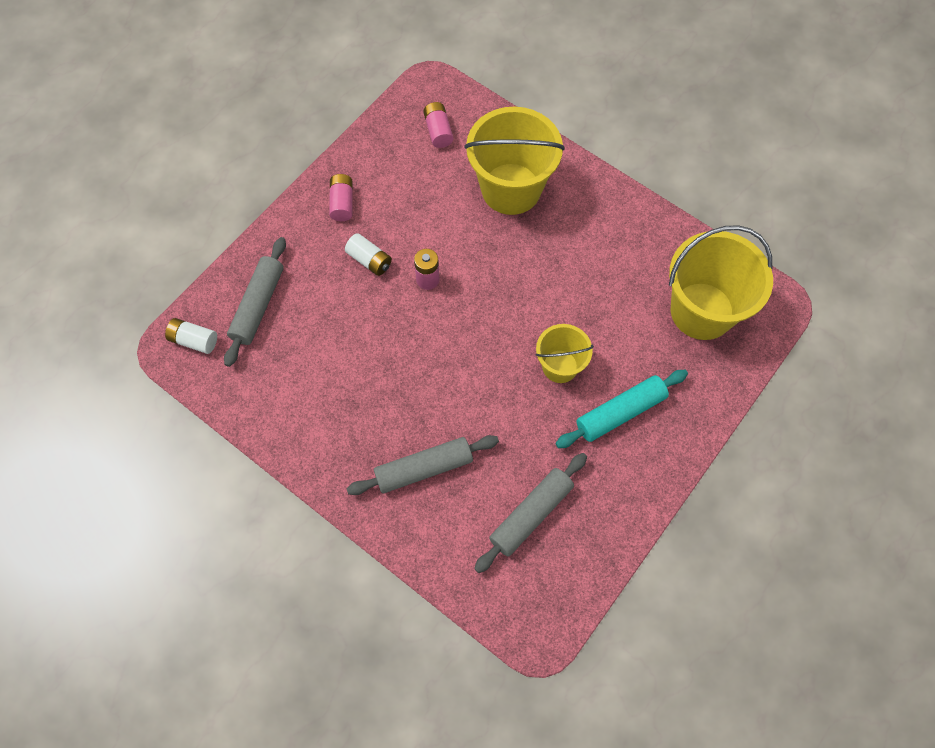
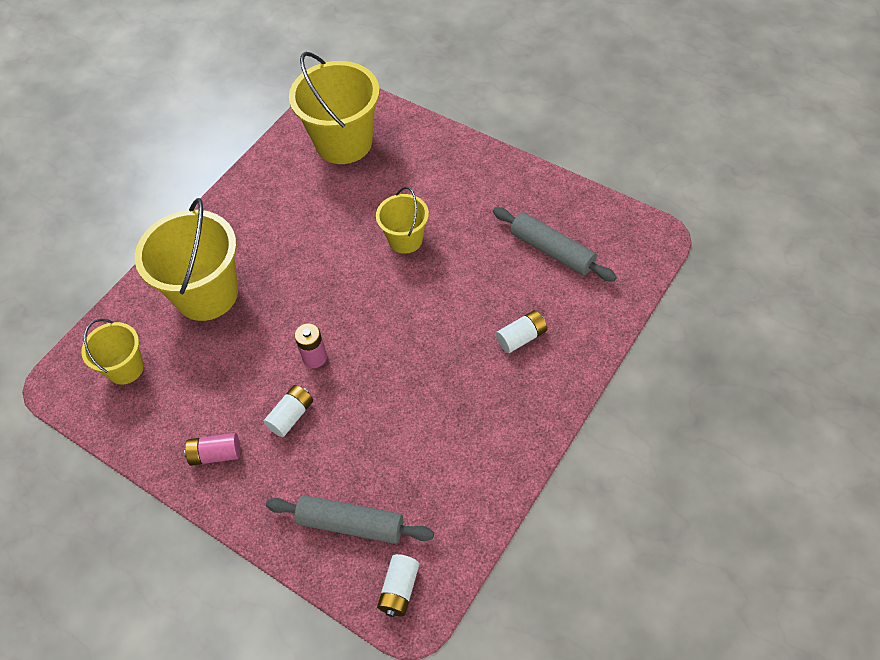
camera: 90 degrees left, 10 degrees down
(424, 468) = (521, 337): grey rolling pin -> white battery
(438, 131) = (125, 368): pink battery -> yellow bucket
(620, 412) = (447, 194): turquoise rolling pin -> none

